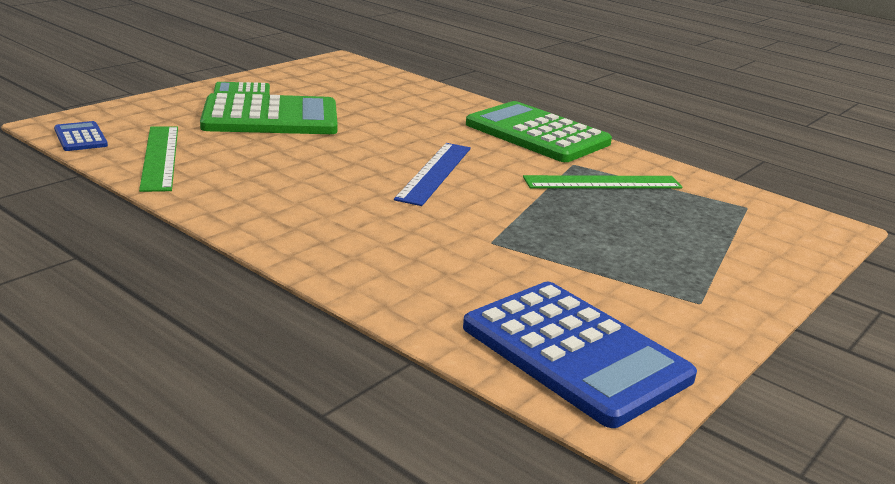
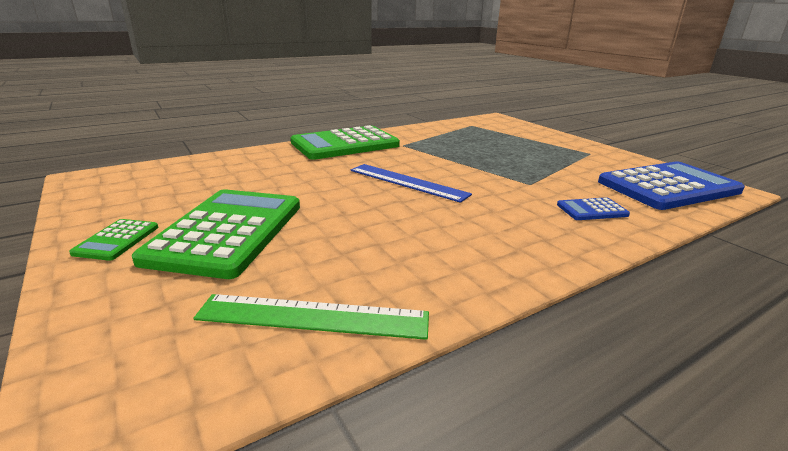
camera: 70 degrees left, 0 degrees up
(80, 137) = (179, 400): blue calculator -> blue calculator (592, 210)
(602, 183) = (435, 144): green ruler -> none

